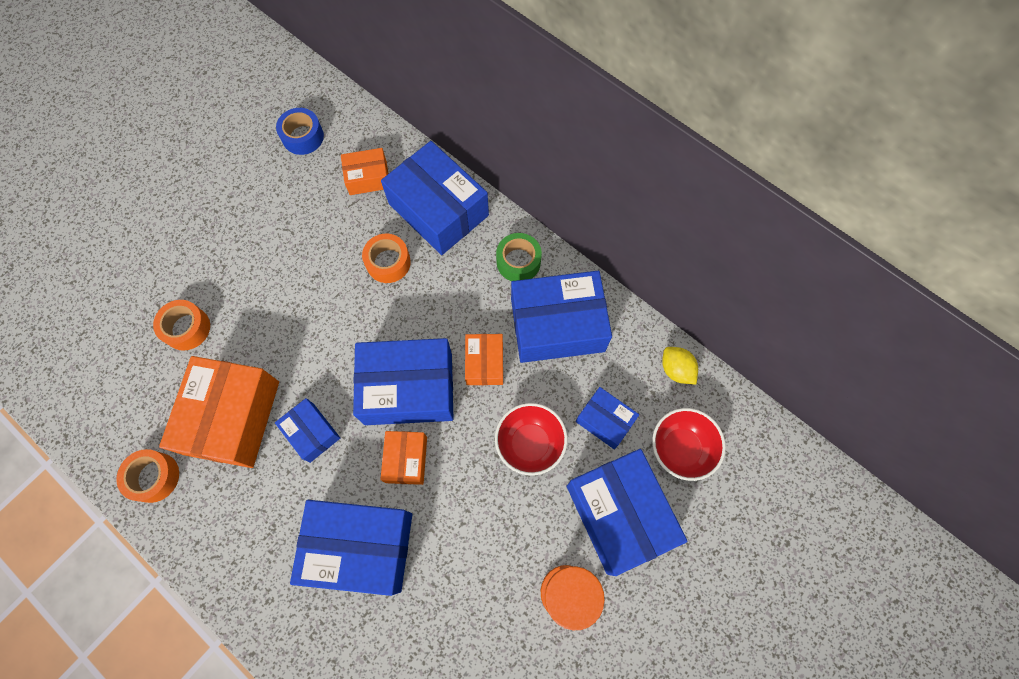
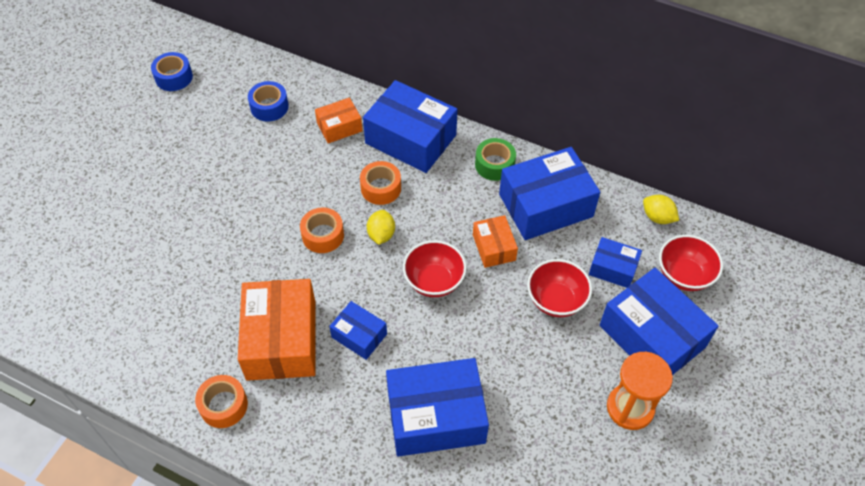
camera: 15 degrees left, 15 degrees down
(187, 328) = (213, 278): orange tape -> orange tape (323, 235)
(216, 79) = (174, 77): none -> blue tape
(371, 319) = (381, 234): none -> yellow lemon
(406, 459) = (452, 337): orange box -> none
(408, 388) = (434, 281): blue box -> red bowl

